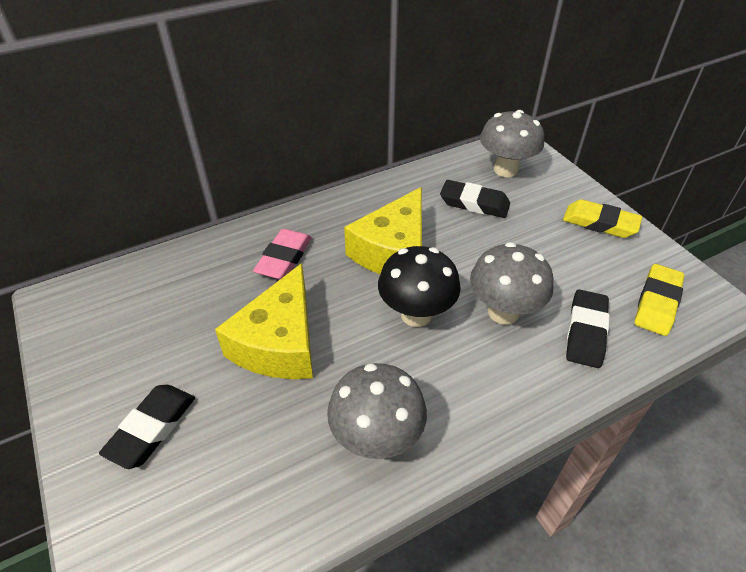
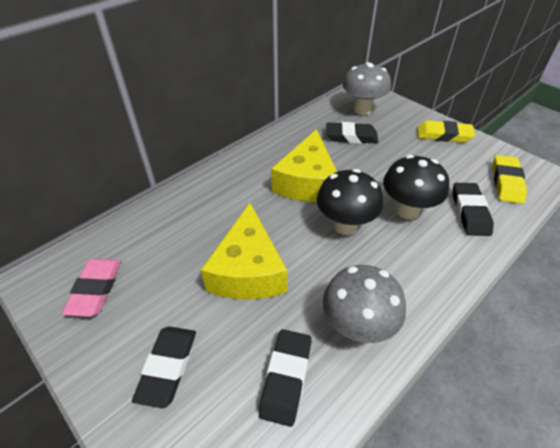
camera: 15 degrees left, 0 degrees up
(271, 474) = (286, 378): none -> black eraser
(284, 258) = (224, 204): pink eraser -> pink eraser (95, 289)
(503, 312) = (407, 210): grey mushroom -> black mushroom

